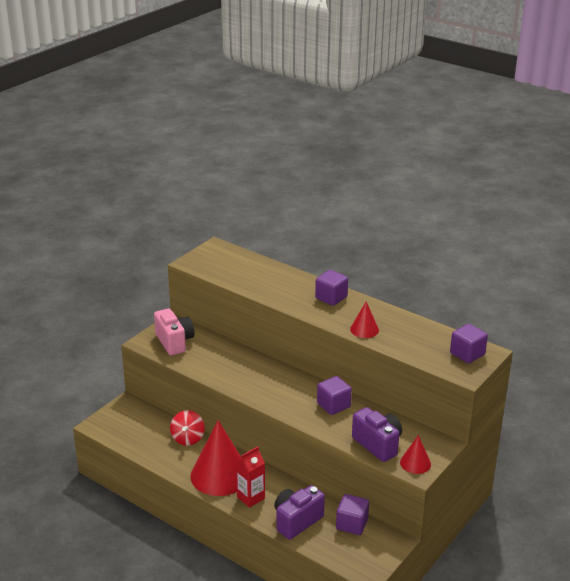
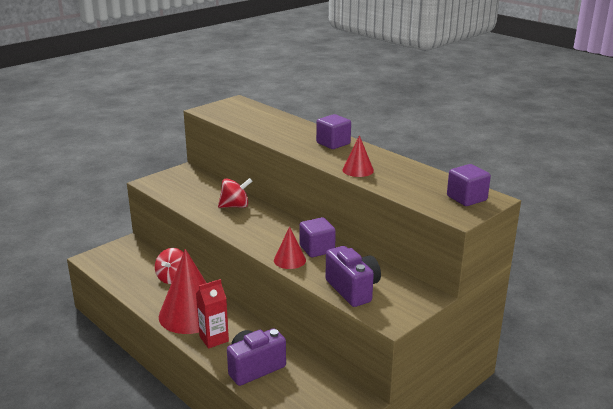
camera: 10 degrees right, 5 degrees down
(174, 342) = (178, 184): pink camera -> none
(240, 363) = (235, 206): none -> red spinning top
(352, 524) = (315, 378): purple cube -> none
(415, 463) = (390, 312): red cone -> red cone (289, 260)

